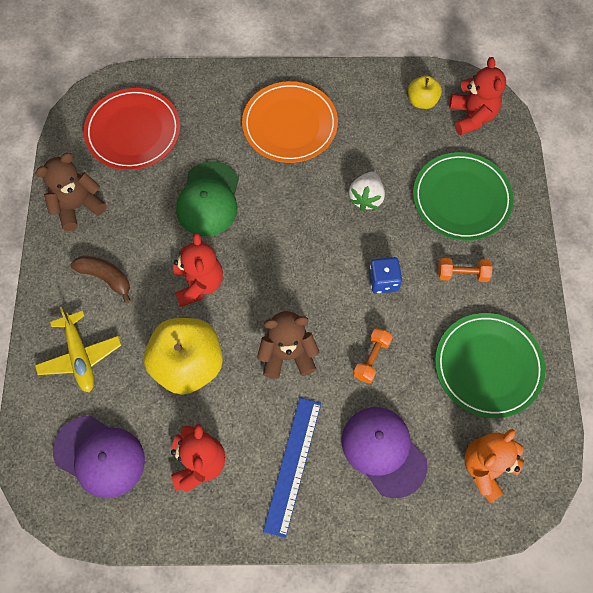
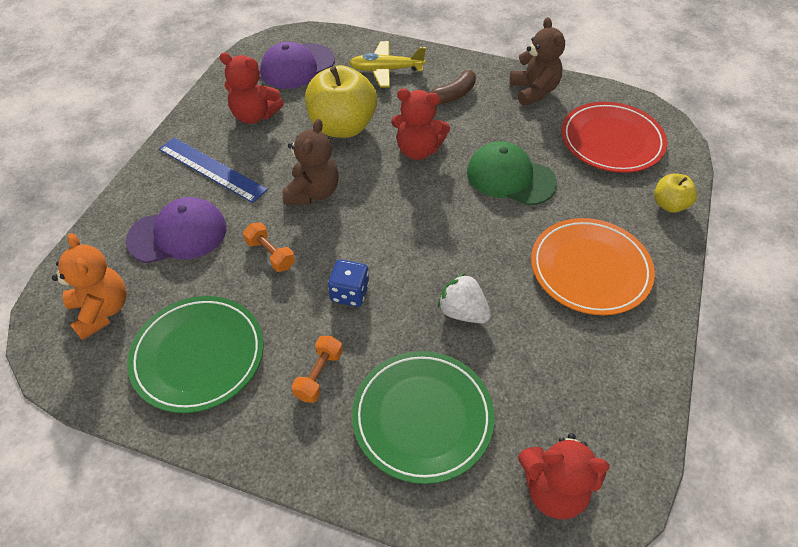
camera: 110 degrees right, 15 degrees down
(422, 101) = (596, 430): yellow apple -> yellow apple (669, 205)

